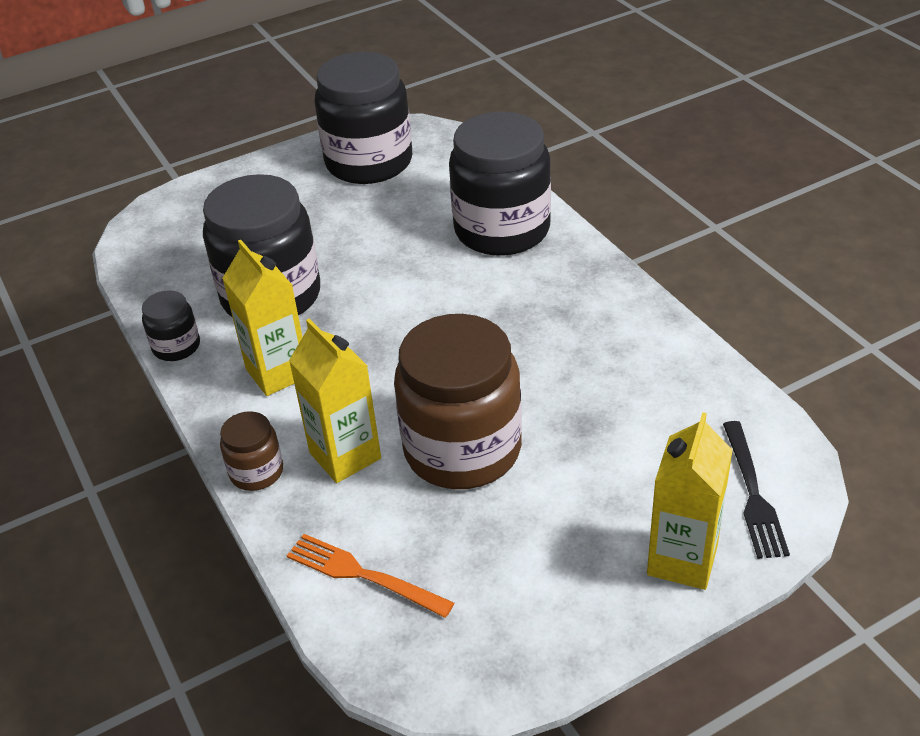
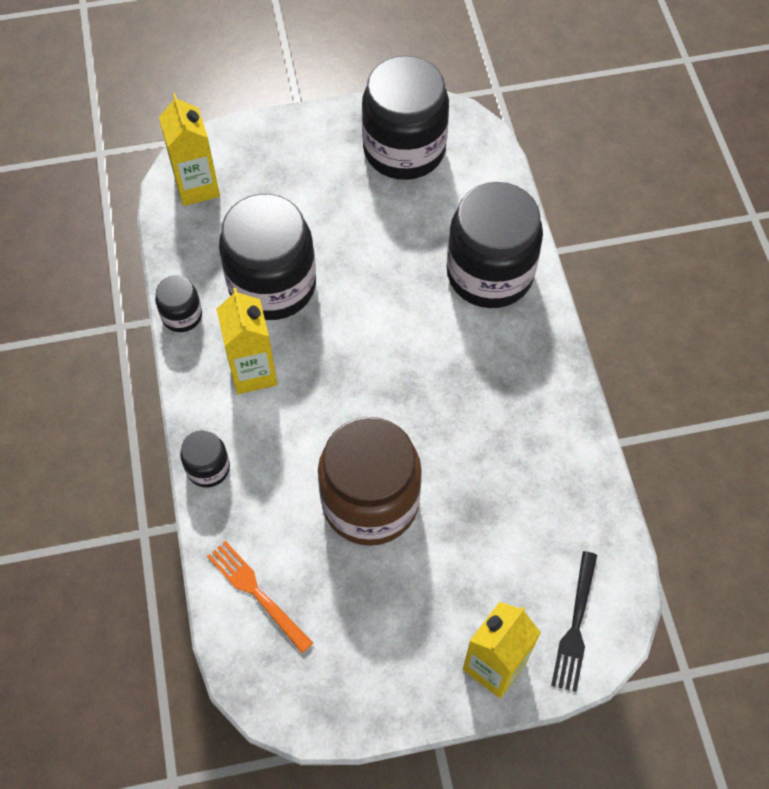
camera: 15 degrees right, 20 degrees up
(256, 472) = (208, 468): brown jar -> black jar
(345, 455) = (279, 476): yellow carton -> yellow carton (197, 187)

